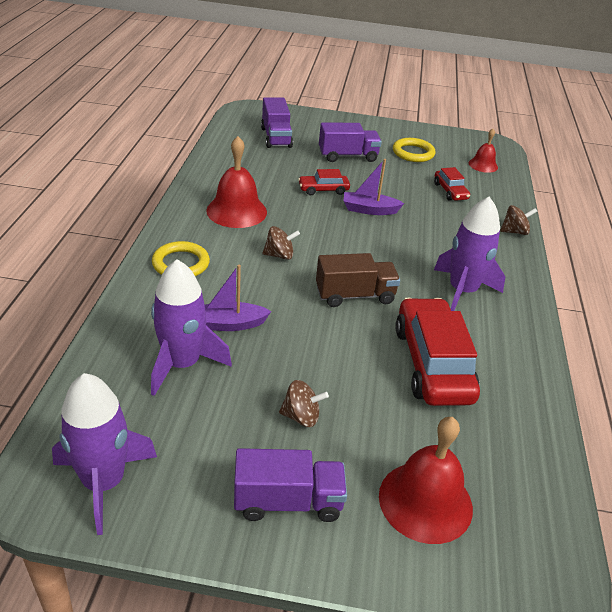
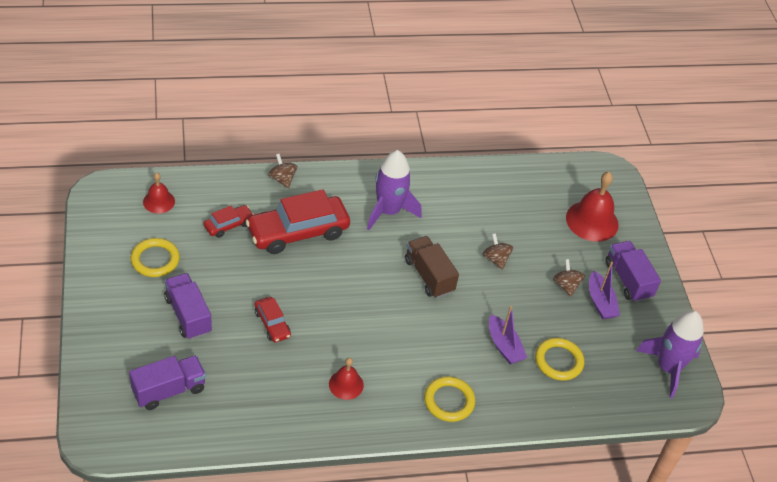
camera: 110 degrees left, 10 degrees up
(182, 364) = (558, 361): purple rocket -> yellow ring
(236, 211) = (346, 384): red bell -> red bell, size x0.57
(279, 255) = (401, 335): brown spinning top -> brown spinning top (495, 259)
(369, 210) = (294, 282): purple boat -> purple boat (600, 302)
(432, 363) = (480, 224): red car -> red car (298, 232)

